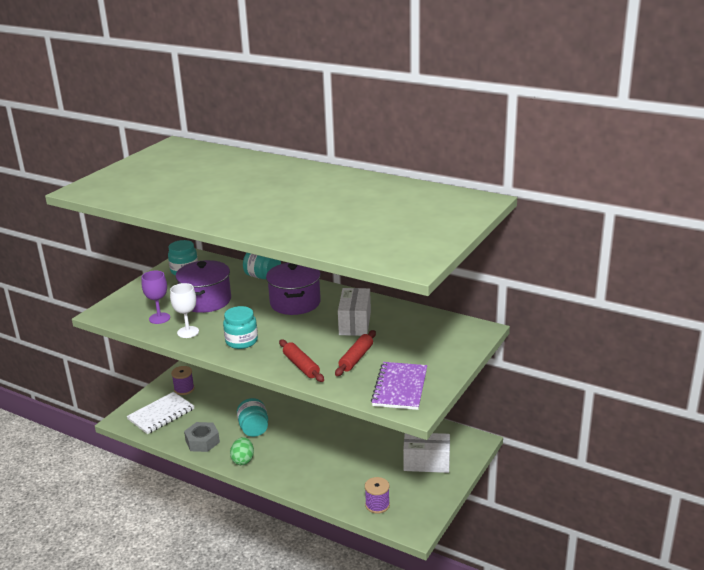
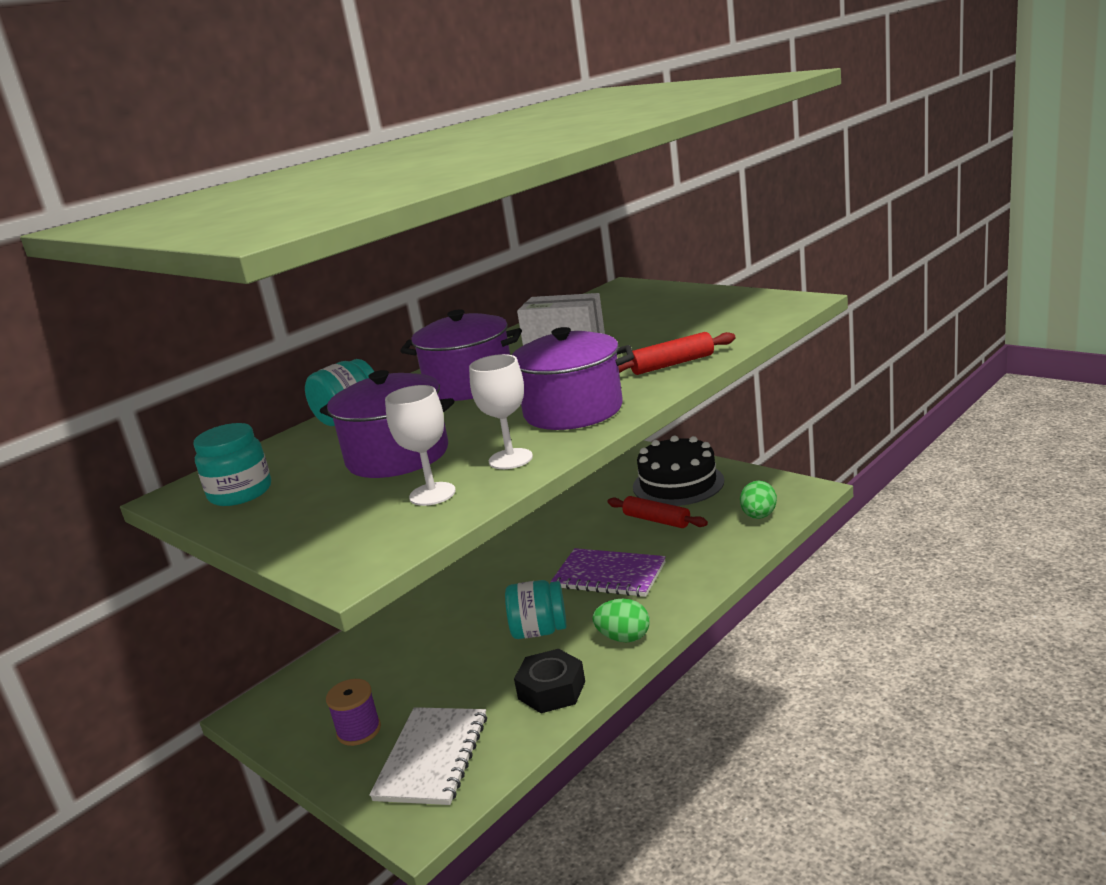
camera: 75 degrees left, 5 degrees down
(159, 318) = (432, 494): purple goblet -> white goblet
(161, 414) = (432, 757): white notebook -> white notebook turned 45 degrees clockwise
(202, 441) = (551, 690): grey nut -> black nut
(241, 341) = (573, 411): turquoise jar -> purple pot
(356, 358) = (664, 336): red rolling pin -> red rolling pin (656, 520)
(377, 505) = (759, 516): purple spool -> green egg
(400, 387) = (747, 310): purple notebook -> purple notebook (609, 575)
(426, 463) = (678, 484): white box -> black cake

